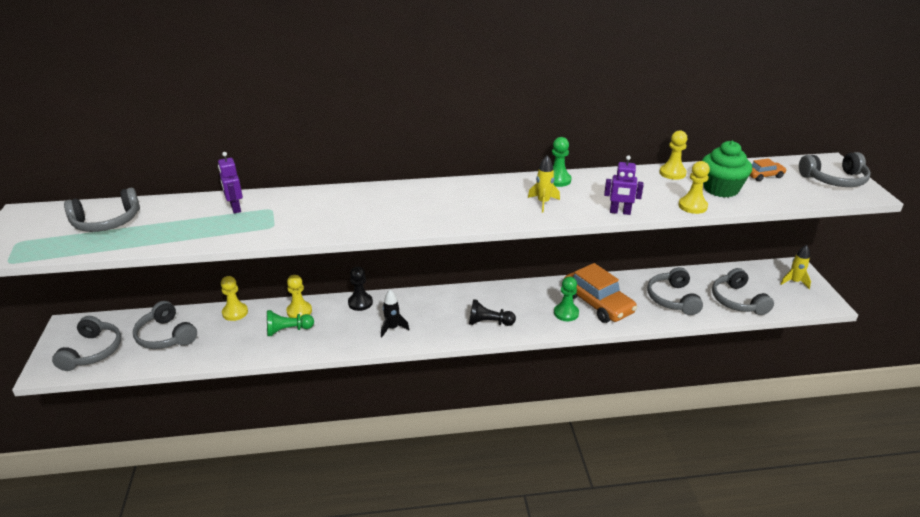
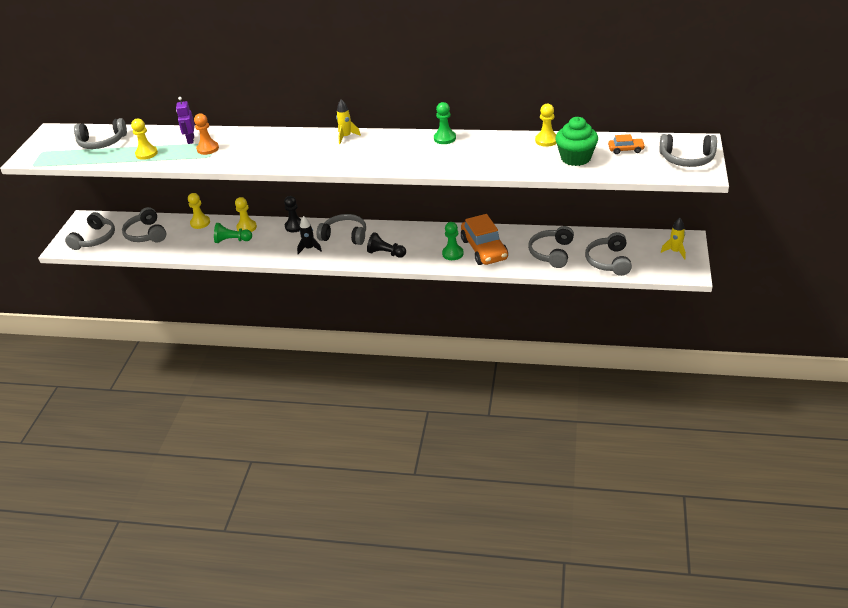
camera: 20 degrees right, 5 degrees up
(265, 217) = (208, 149): none -> orange pawn
(427, 307) = (345, 235): none -> grey headphones
(543, 203) = (418, 156): yellow rocket -> yellow rocket (346, 137)
(620, 212) = (473, 170): purple robot -> none
(692, 206) = (538, 170): yellow pawn -> yellow pawn (146, 153)

